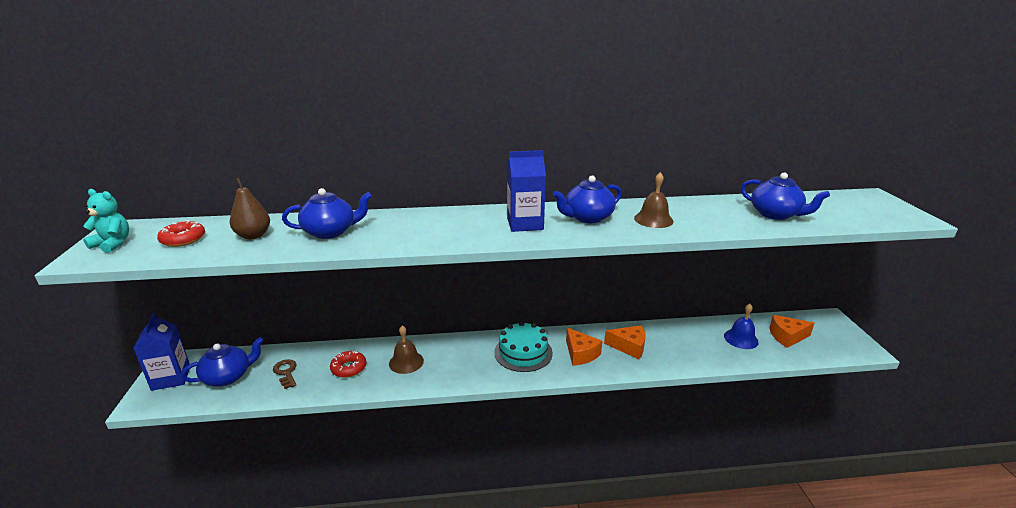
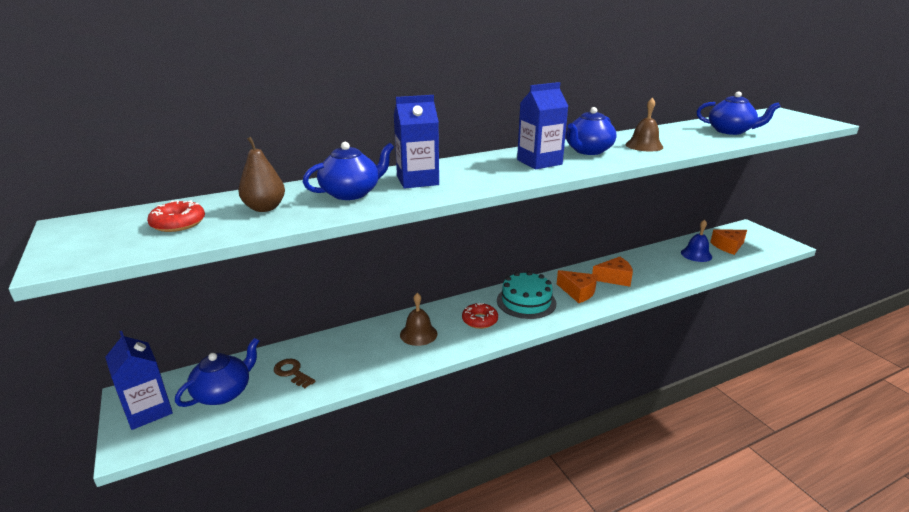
camera: 20 degrees left, 0 degrees up
(112, 244) = (84, 241): turquoise teddy bear -> none
(349, 368) = (361, 352): red donut -> red donut (479, 320)
(396, 227) = (417, 180): none -> blue carton

